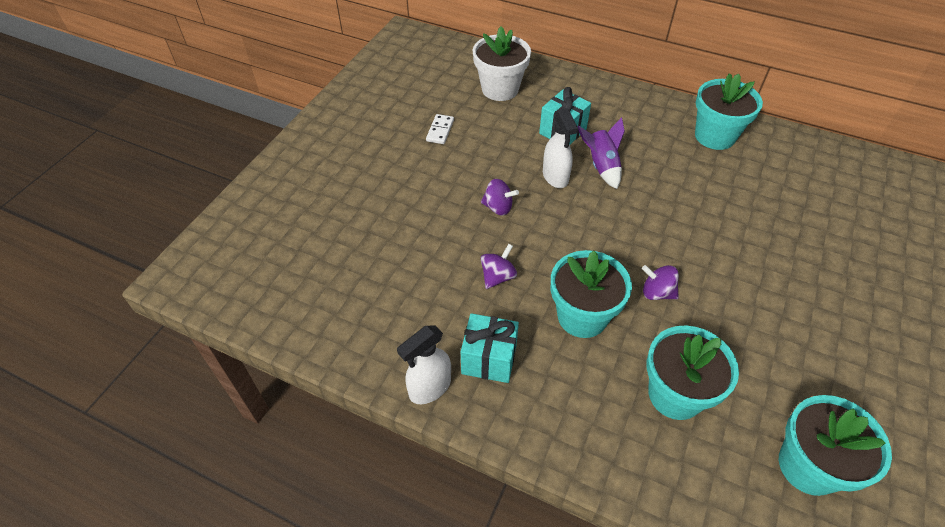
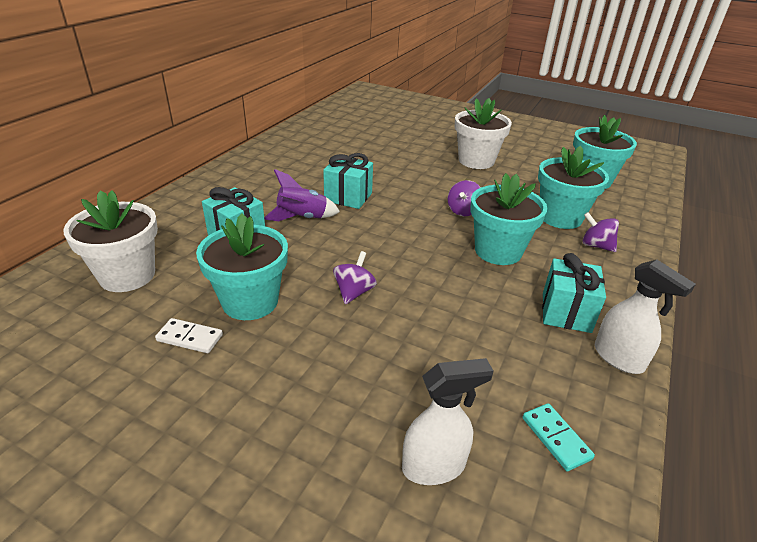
camera: 90 degrees left, 15 degrees down
(350, 321) = (556, 438): none -> turquoise domino
(498, 276) = (458, 299): purple spinning top -> purple spinning top (596, 245)
(555, 177) = (311, 247): white spray bottle -> white spray bottle (434, 466)
(652, 195) = (348, 197): none -> turquoise gift
(714, 136) = (278, 158): turquoise flower pot -> turquoise flower pot (250, 301)
(802, 319) = (476, 161): none -> white flower pot

